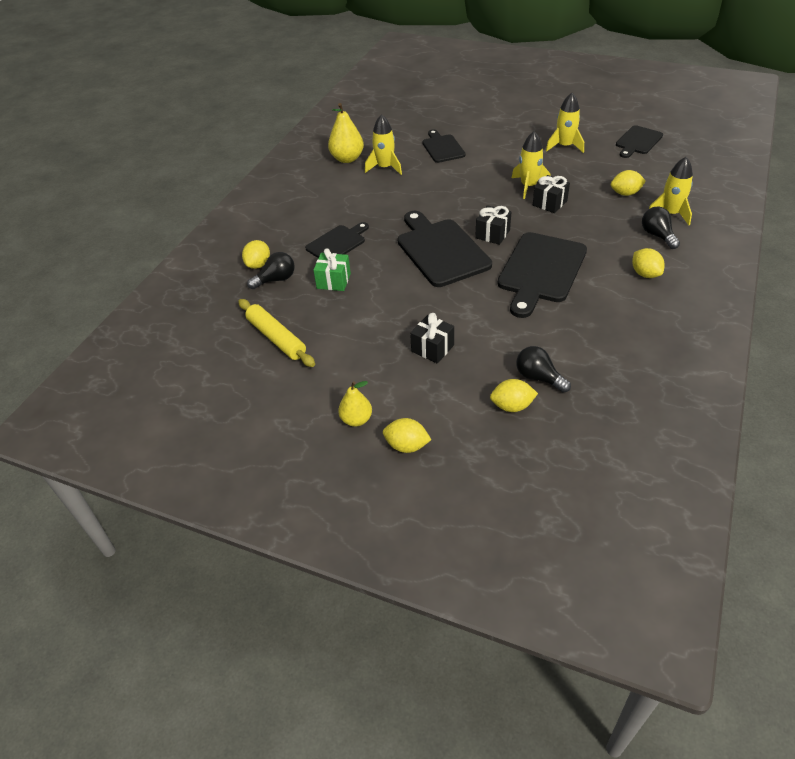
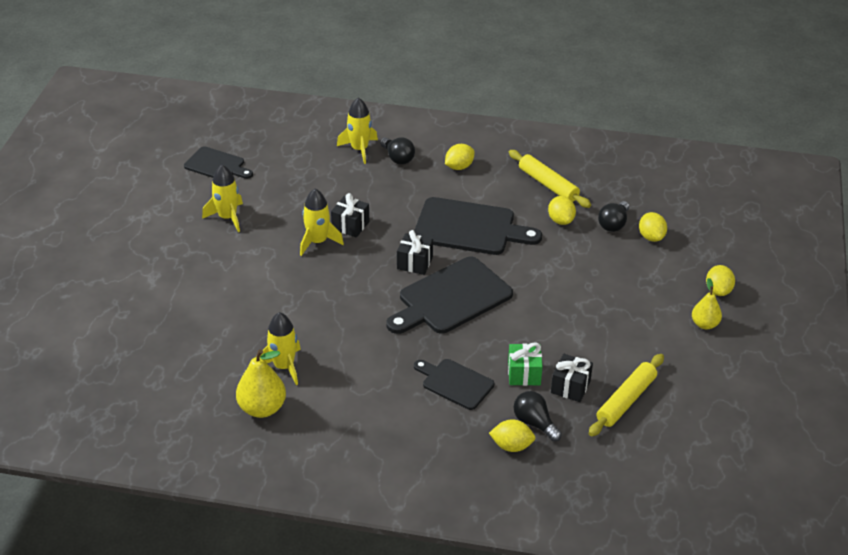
camera: 105 degrees left, 5 degrees down
(432, 348) = (601, 288): black gift -> black gift (570, 387)
(442, 148) = (231, 319): black cutting board -> none
(615, 336) = (548, 184): none -> yellow rolling pin
(625, 193) = (325, 175): yellow lemon -> yellow lemon (561, 220)
(657, 235) = (397, 158): black light bulb -> black light bulb turned 90 degrees counterclockwise

